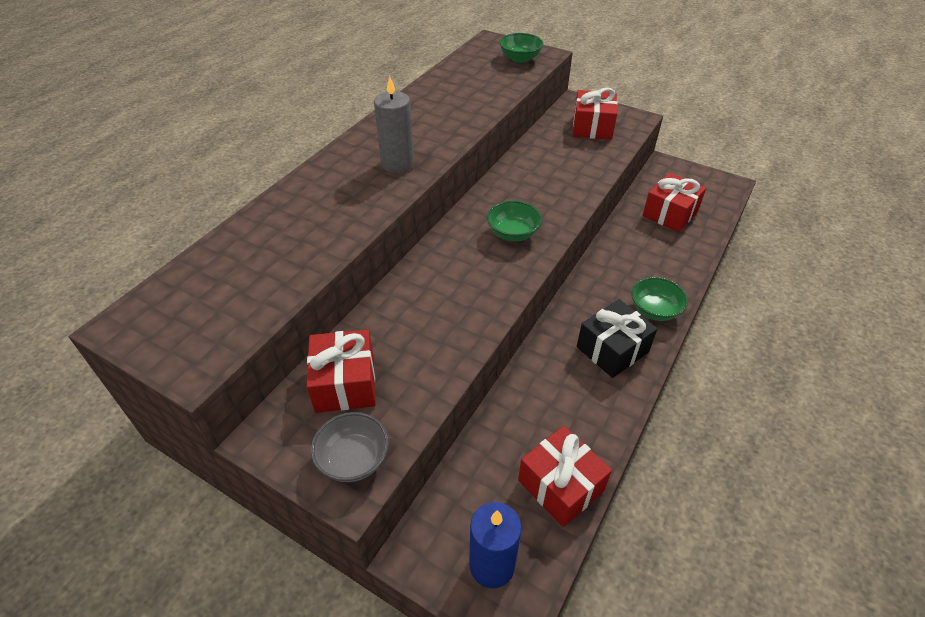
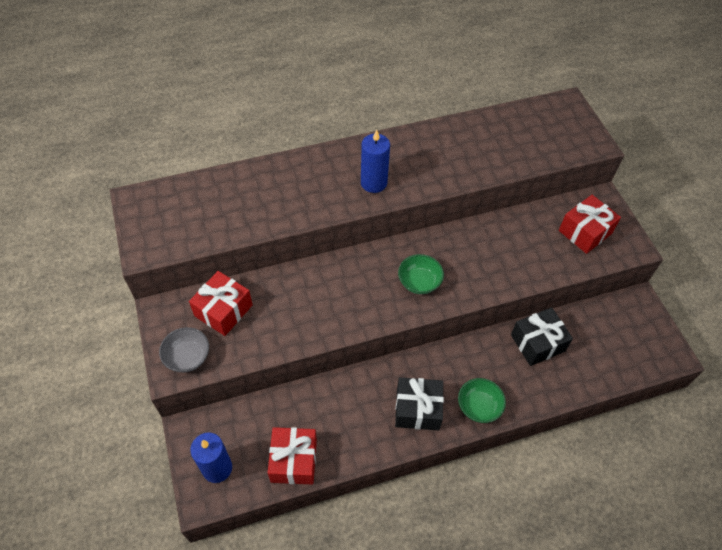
camera: 40 degrees right, 10 degrees up
(397, 164) = (373, 183): grey candle -> blue candle
(520, 59) = (569, 137): green bowl -> none
(636, 235) = (537, 343): none -> black gift
(670, 214) = (586, 345): red gift -> none

